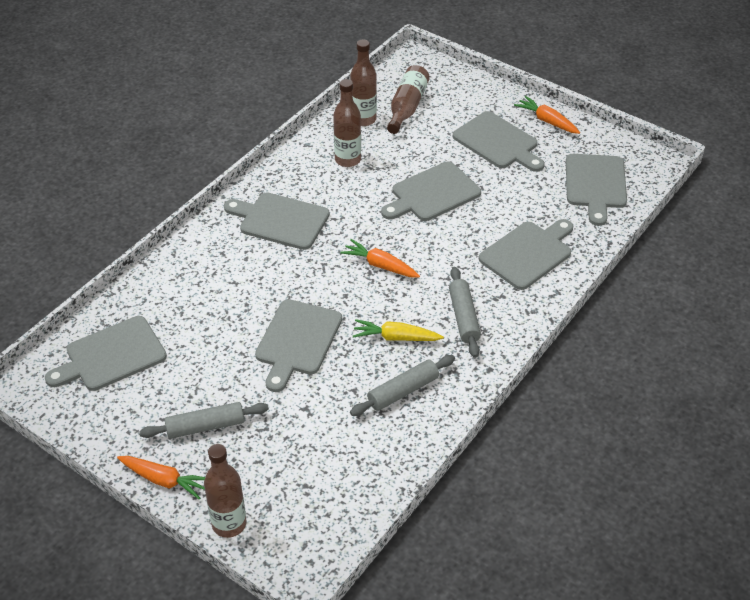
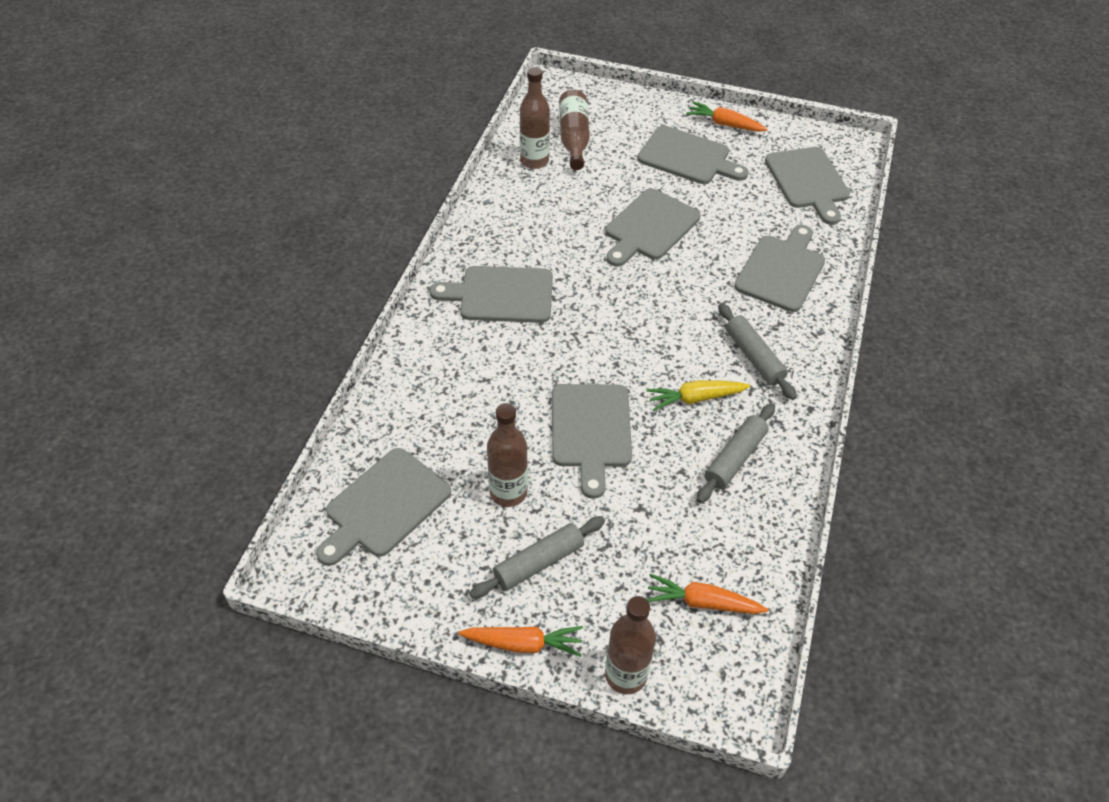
camera: 20 degrees left, 5 degrees up
(347, 160) = (540, 209): brown bottle -> brown bottle (508, 492)
(380, 265) = (636, 320): orange carrot -> orange carrot (702, 602)

